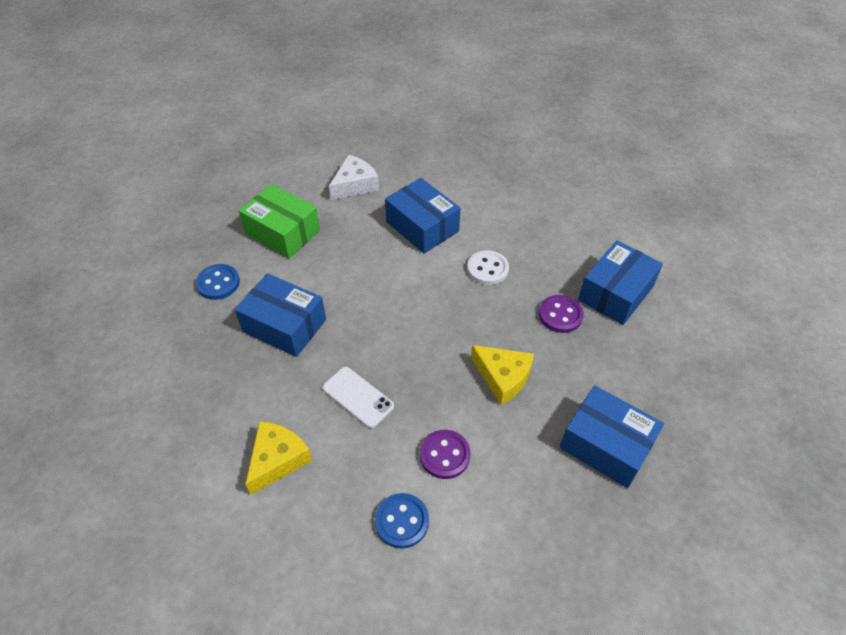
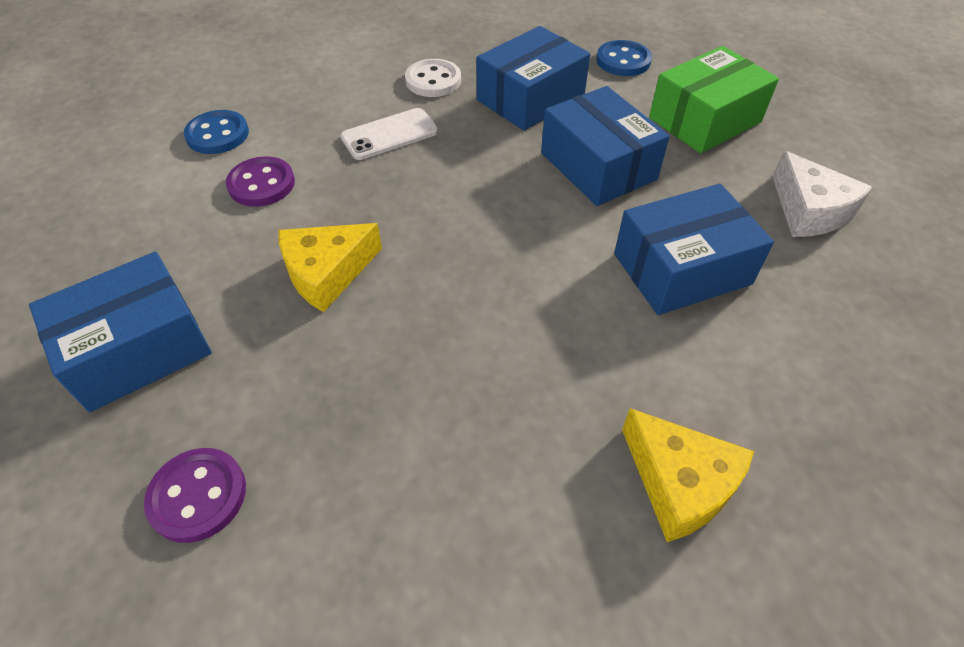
camera: 110 degrees right, 0 degrees up
(277, 459) = (353, 71): yellow cheese -> yellow cheese (679, 483)
(487, 269) = (548, 326): white button -> white button (433, 80)
(560, 315) = (395, 394): purple button -> purple button (198, 496)
(615, 293) = (397, 519): blue box -> blue box (598, 166)

